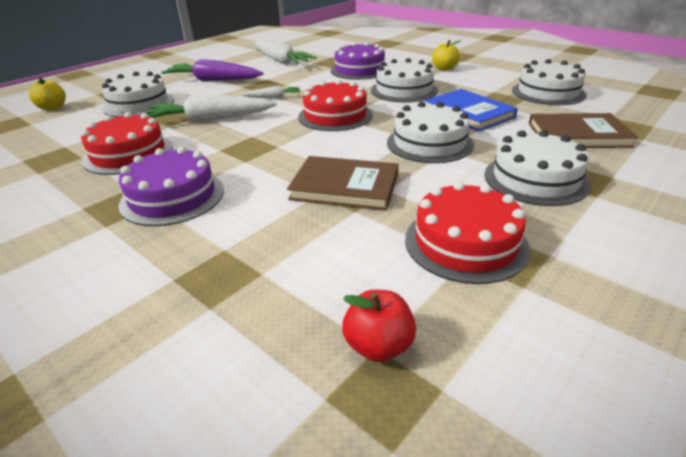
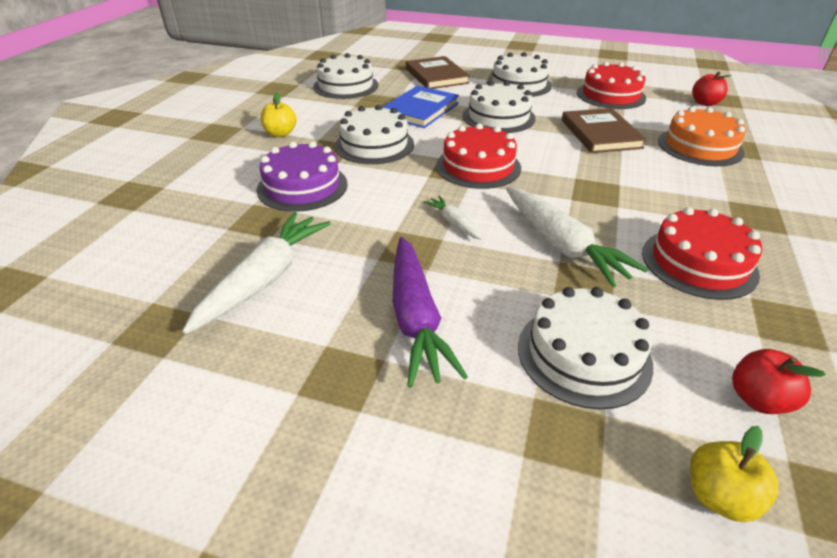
camera: 115 degrees left, 5 degrees up
(52, 130) = (758, 399): none -> red apple
(172, 197) = (710, 196): purple cake -> none
(251, 243) = (700, 147): none -> orange cake

